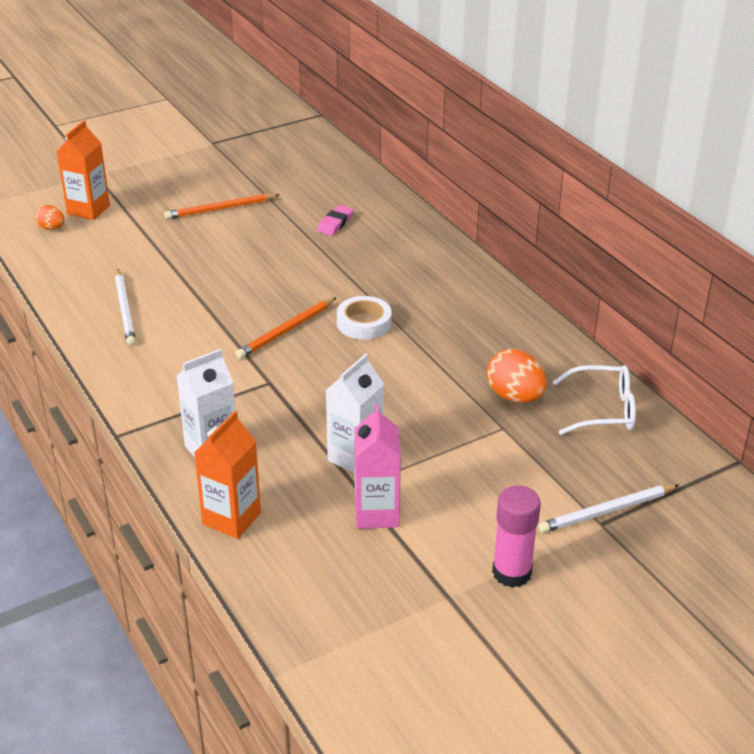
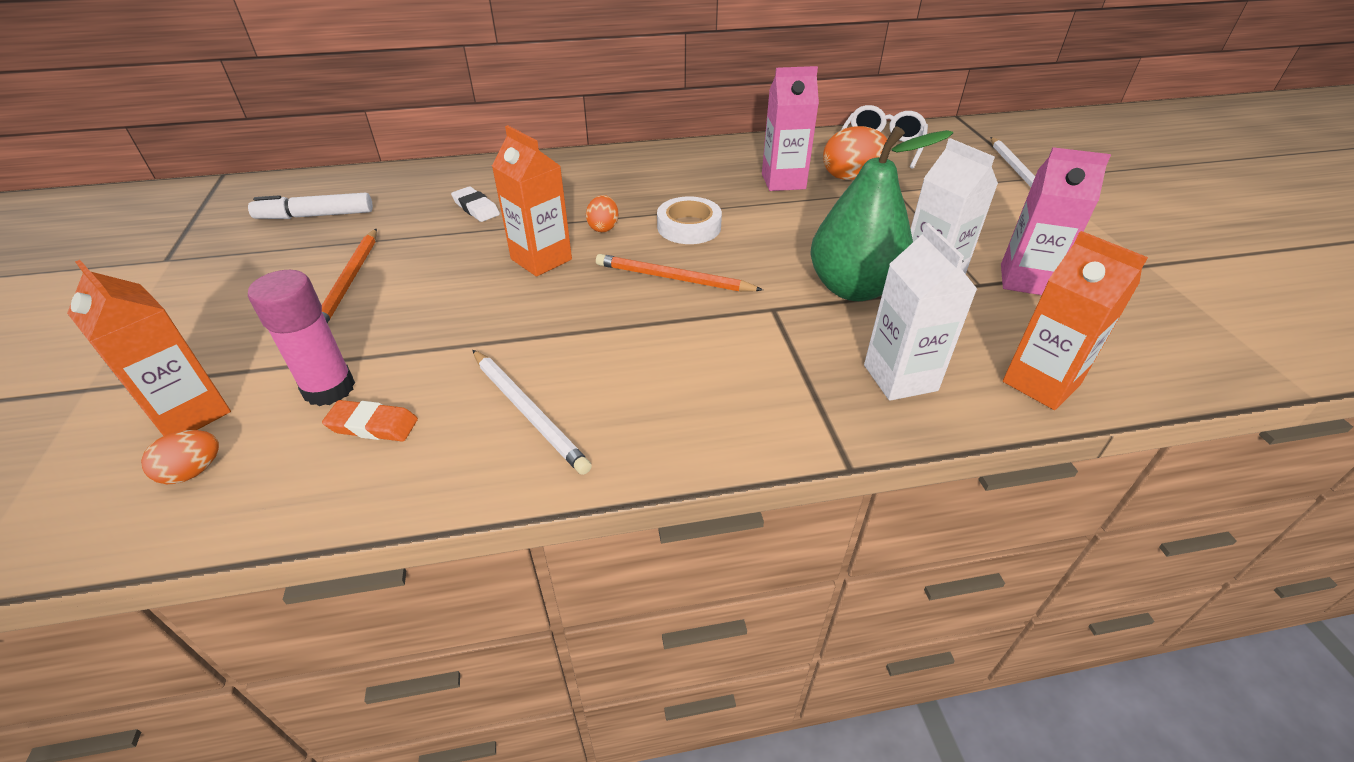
camera: 70 degrees left, 5 degrees up
(98, 264) = (373, 425): none -> orange eraser
(125, 310) = (528, 412): white pencil -> white pencil turned 45 degrees clockwise
(282, 270) = (541, 259): none -> orange carton
(286, 331) = (673, 278): orange pencil -> orange pencil turned 135 degrees clockwise
(288, 168) = (315, 215): none -> white marker
(315, 417) = (853, 288): none -> green pear
(335, 223) = (476, 208): pink eraser -> white eraser
(340, 284) = (603, 227): none -> orange egg
(476, 358) = (783, 181): none -> pink carton
(511, 573) = (1106, 227): pink glue stick -> pink glue stick (329, 388)

